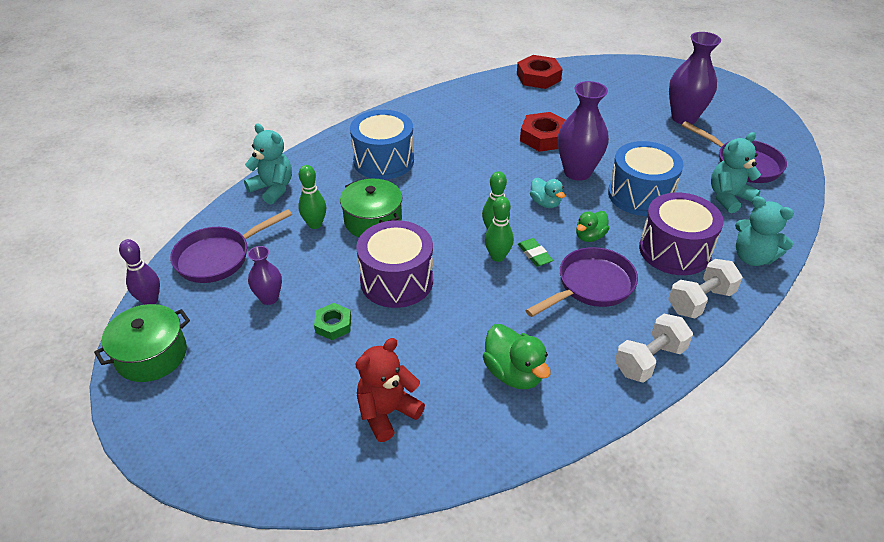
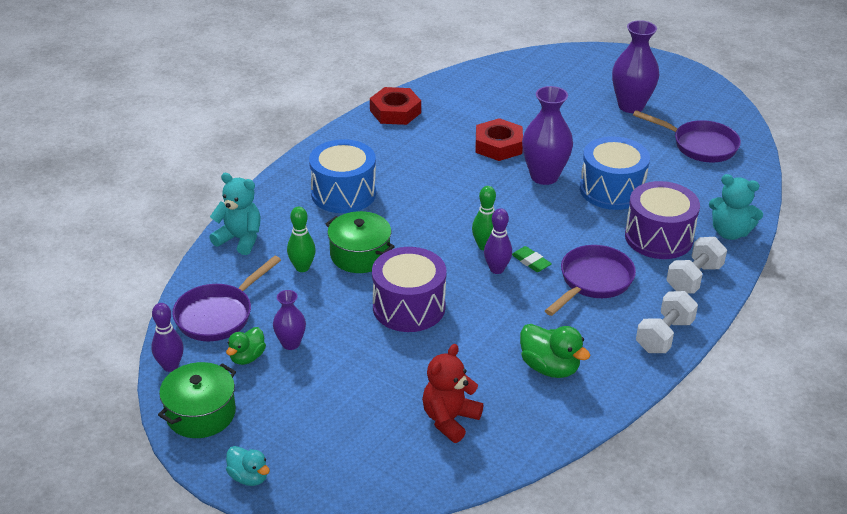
camera: 15 degrees left, 5 degrees down
(333, 325) = (365, 356): green nut -> none
(497, 257) = (496, 269): green bowling pin -> purple bowling pin
(538, 77) = (469, 81): red nut -> red nut (395, 112)
(545, 203) = (523, 211): turquoise duck -> turquoise duck (249, 477)
(590, 236) = (577, 237): green duck -> green duck (247, 357)
(728, 197) = (694, 180): turquoise teddy bear -> none

